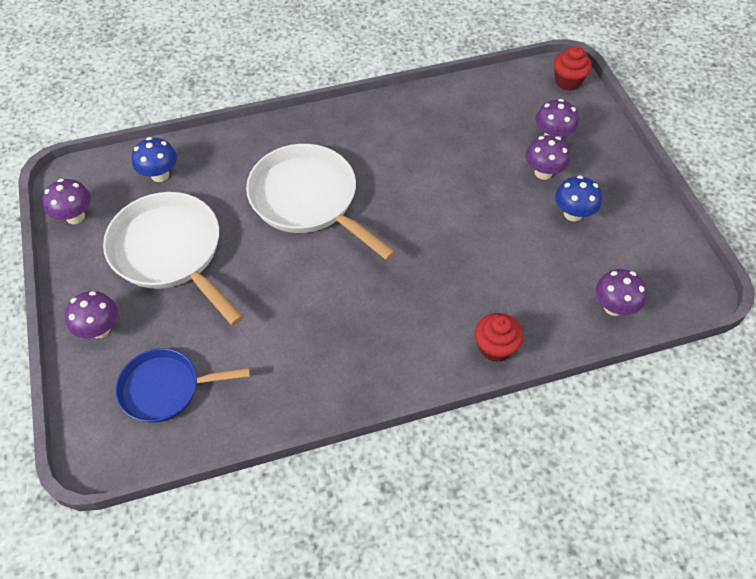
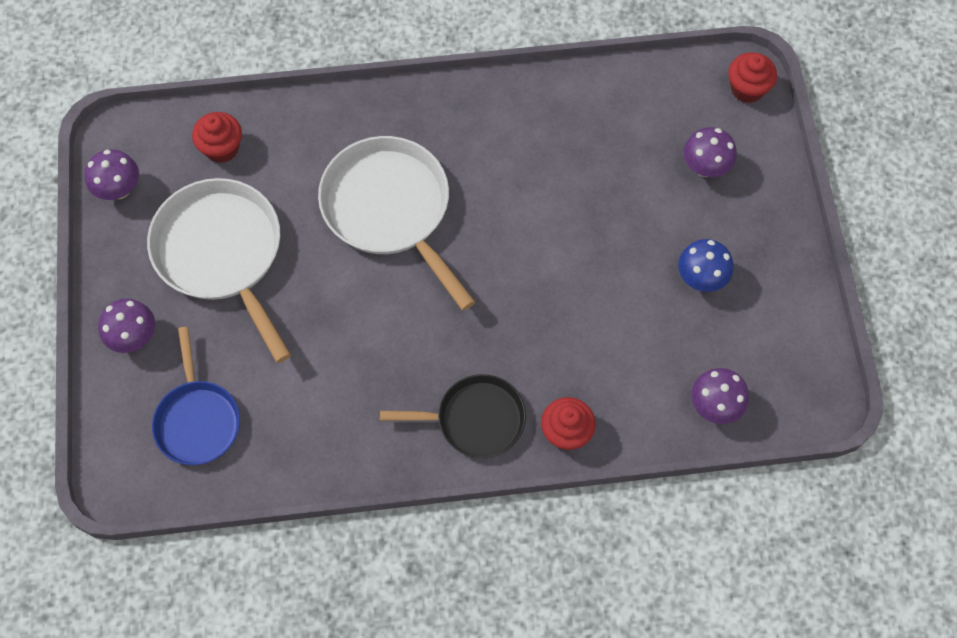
camera: 10 degrees right, 10 degrees up
(160, 175) = (222, 148): blue mushroom -> red cupcake
(166, 388) = (198, 419): blue pan -> blue pan turned 105 degrees counterclockwise
(413, 349) = (474, 419): none -> black pan
(543, 172) = (680, 216): purple mushroom -> none

